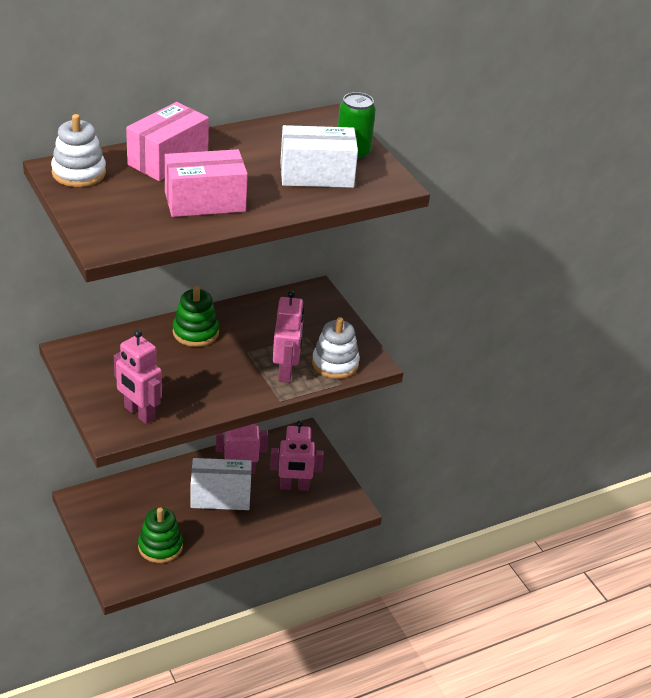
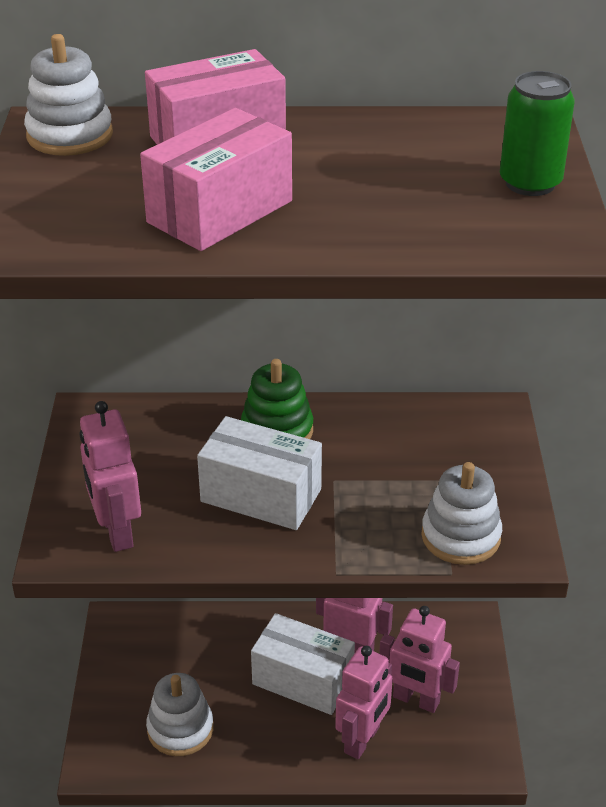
camera: 30 degrees right, 0 degrees up
(160, 546) = (180, 729): green stacking toy -> white stacking toy
(205, 202) = (220, 212): pink box -> pink box turned 60 degrees counterclockwise
(286, 372) = (374, 528): pink robot -> pink robot (362, 740)
(316, 175) = (440, 205): white box -> white box (261, 495)

